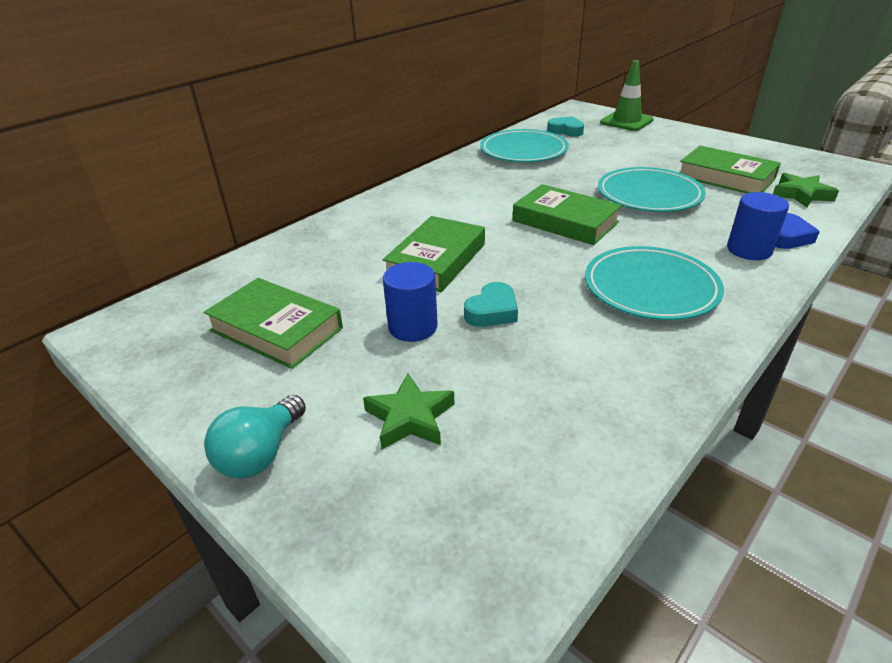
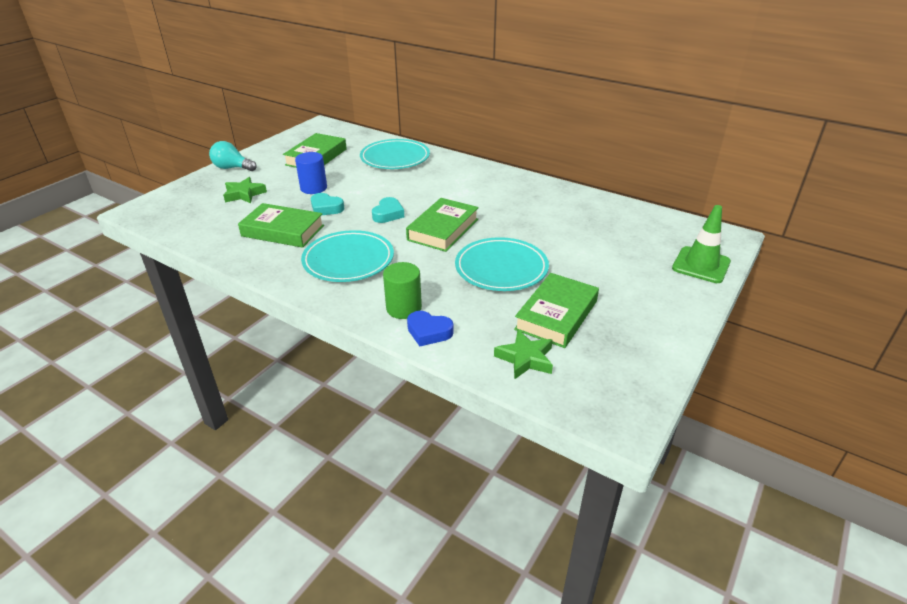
camera: 80 degrees right, 0 degrees up
(436, 260) = (383, 188): green book -> green book (283, 231)
(523, 151) = (581, 209): turquoise plate -> turquoise plate (395, 158)
(566, 131) = (647, 229): turquoise heart -> turquoise heart (388, 214)
(749, 250) = (404, 308): blue cylinder -> green cylinder

